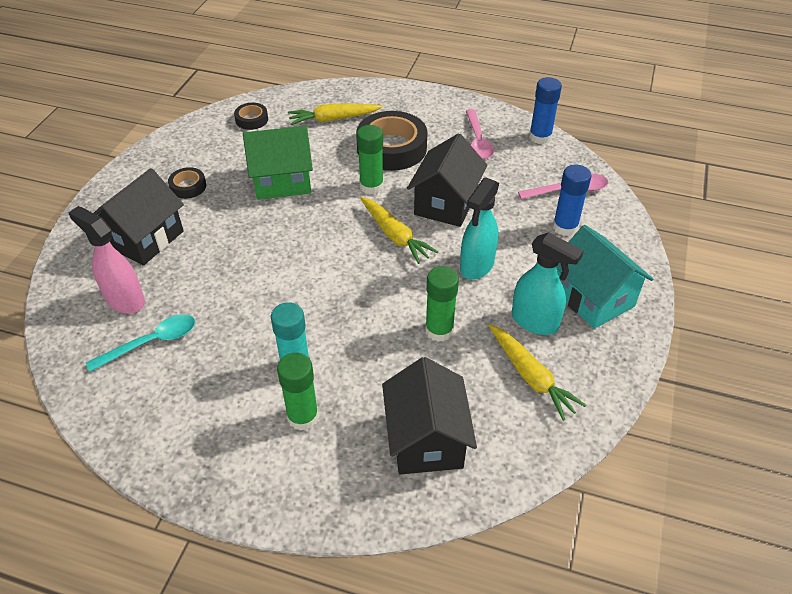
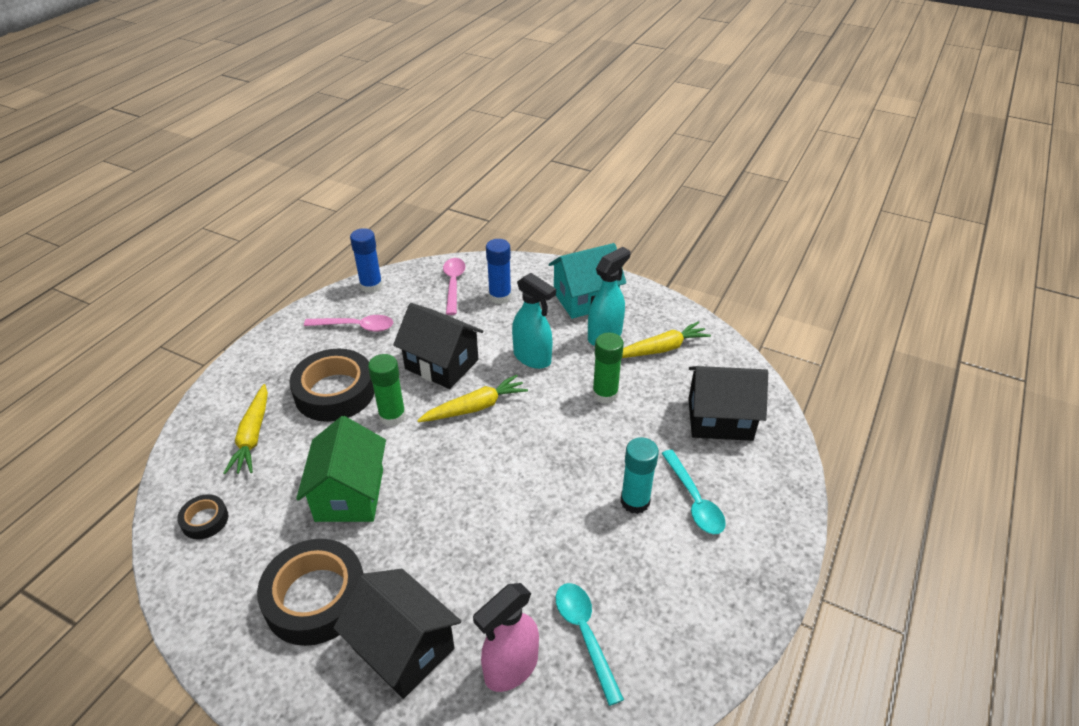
camera: 80 degrees left, 5 degrees down
(188, 186) = (316, 598): black tape -> black tape, size x2.06
(303, 417) = (694, 500): green glue stick -> turquoise spoon

